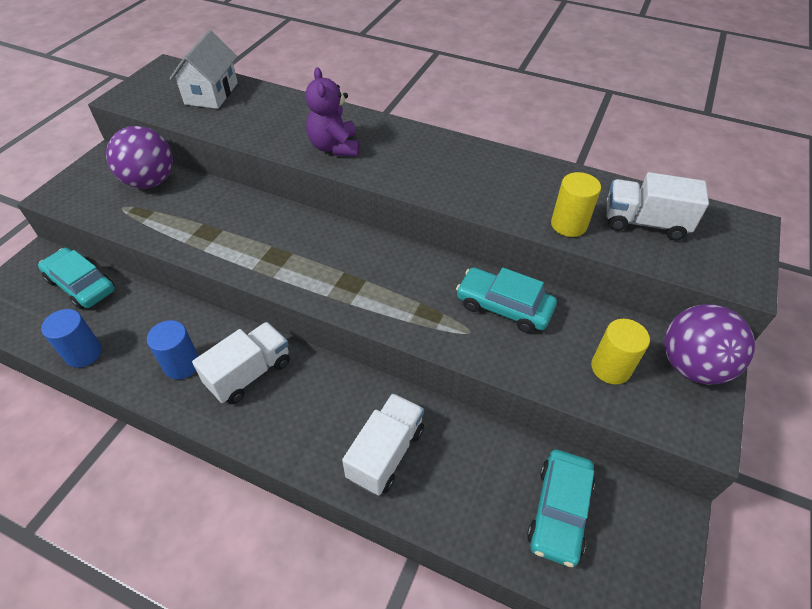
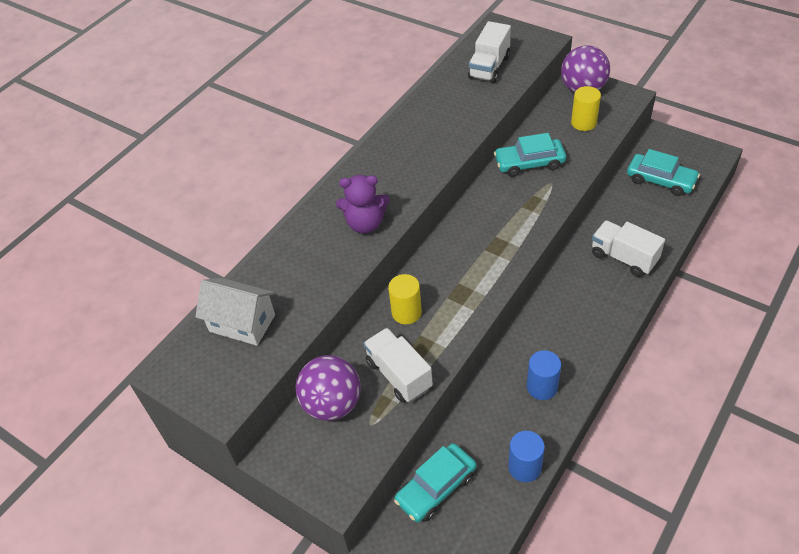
camera: 75 degrees left, 0 degrees up
(249, 373) = (553, 339): white truck -> white truck (399, 375)
(504, 307) = (529, 163): turquoise car -> turquoise car turned 45 degrees clockwise
(568, 225) = (486, 101): yellow cylinder -> yellow cylinder (406, 312)

